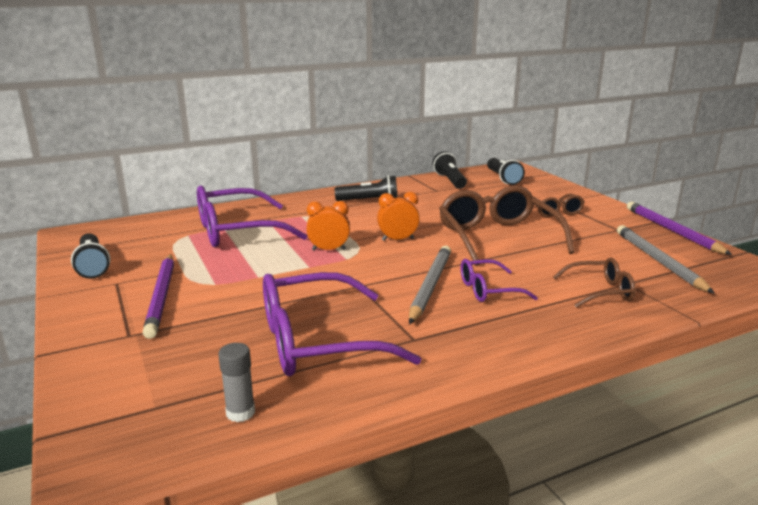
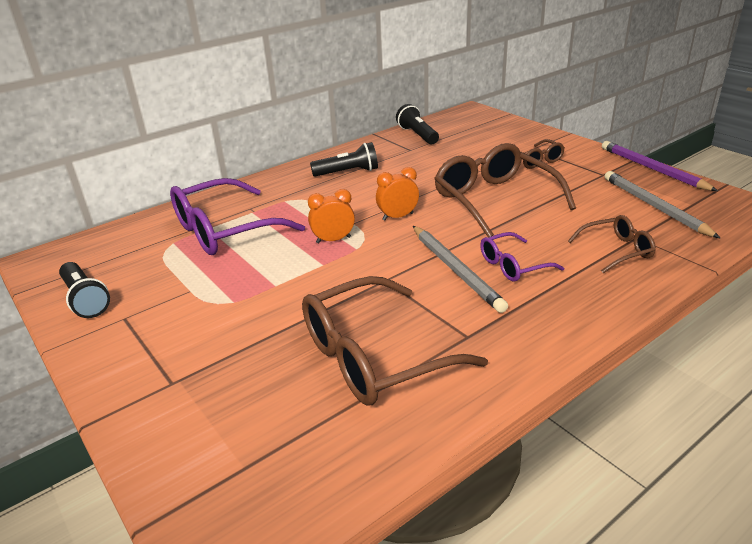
camera: 10 degrees left, 10 degrees up
(161, 296) = (183, 327): purple pencil -> none
(240, 413) = (336, 456): grey glue stick -> none
(318, 342) = (374, 356): purple glasses -> brown glasses
(430, 286) = (455, 270): grey pencil -> grey pencil turned 150 degrees clockwise
(503, 179) = (469, 126): black flashlight -> none

